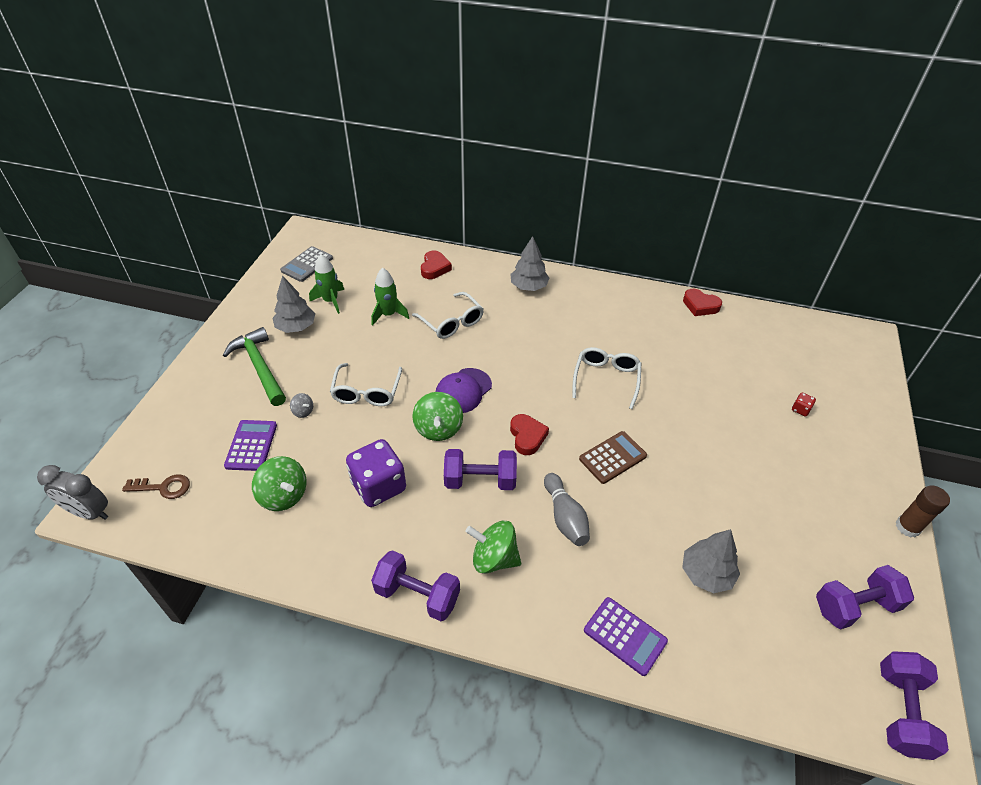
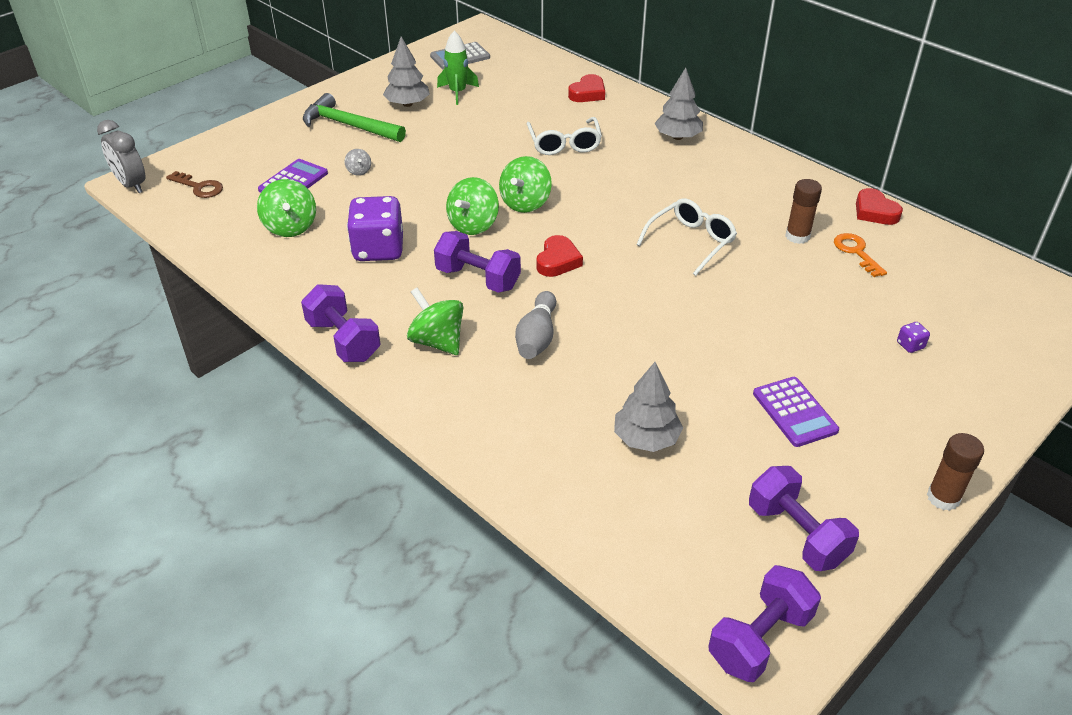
camera: 30 degrees right, 5 degrees down
(260, 367) = (349, 125): green hammer -> green hammer turned 60 degrees counterclockwise
(367, 392) = (430, 174): white glasses -> none
(388, 314) = (505, 119): green rocket -> none
(463, 391) = (525, 203): purple cap -> green spinning top
(612, 457) = (634, 308): brown calculator -> none
(625, 636) = (511, 449): purple calculator -> purple calculator (794, 412)
(669, 346) = (797, 236): none -> brown glue stick
(714, 345) = (856, 252): none -> orange key
(800, 409) = (910, 345): red dice -> purple dice
(855, 606) = (796, 534): purple dumbbell -> purple dumbbell turned 45 degrees clockwise

